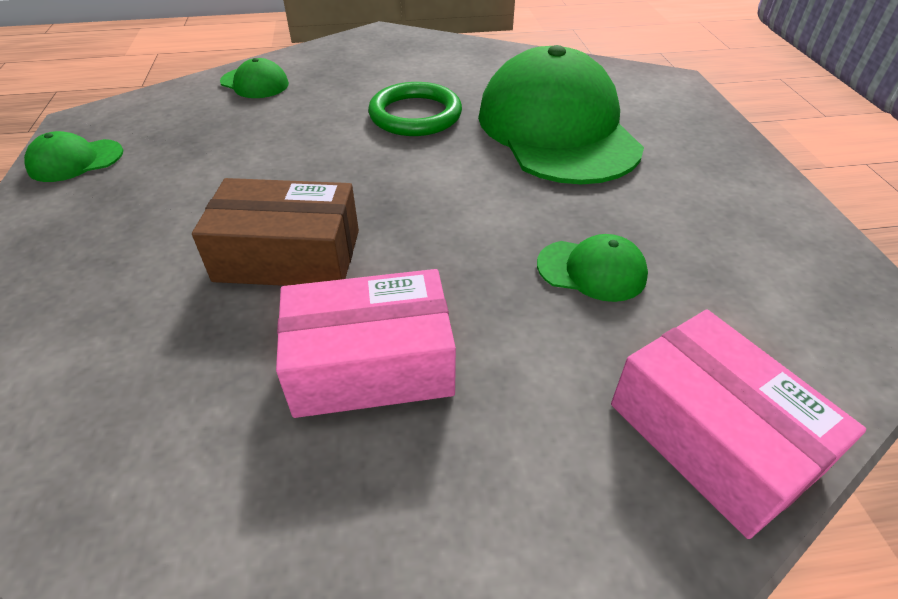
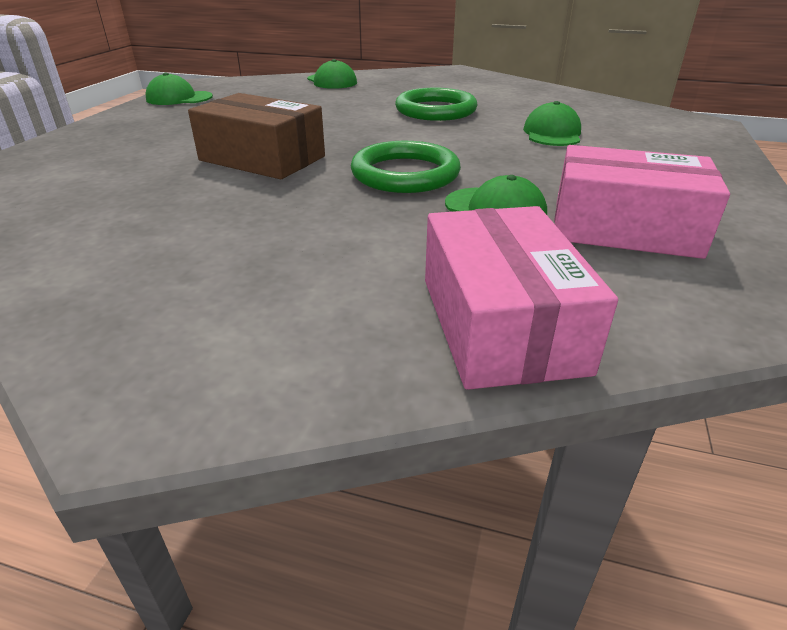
camera: 25 degrees right, 10 degrees down
(371, 364) = (259, 218): pink box -> pink box (624, 228)
(466, 237) = (405, 174): none -> green ring
(557, 129) = (552, 133): green cap -> green cap, size x0.42

